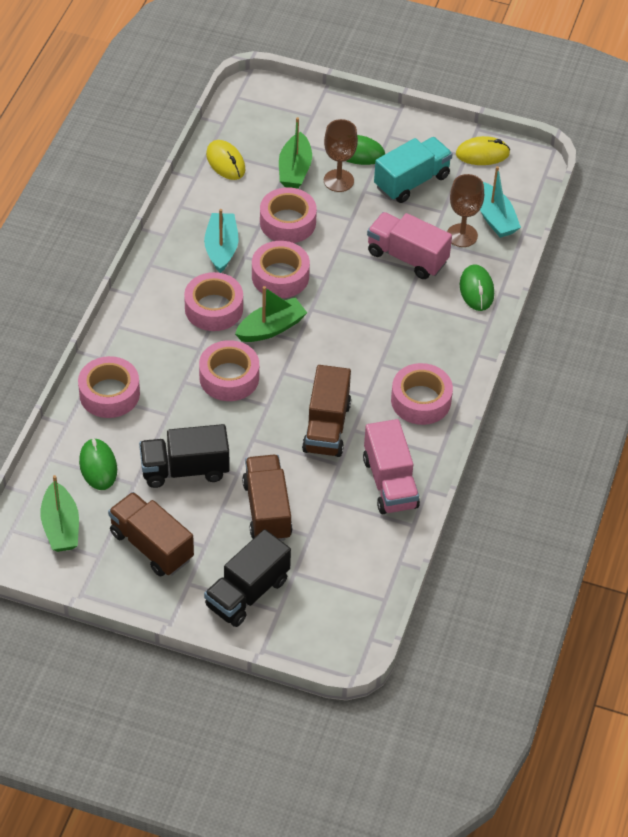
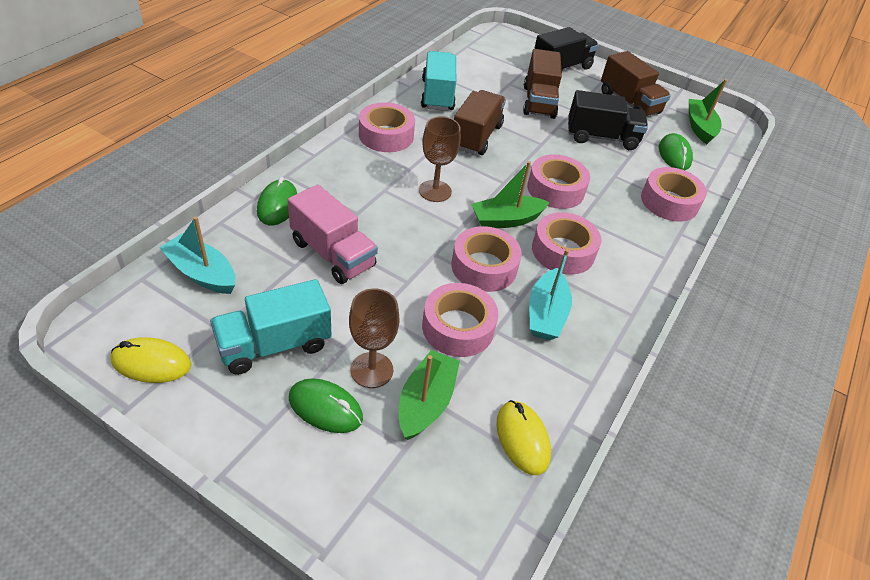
camera: 170 degrees left, 5 degrees down
(390, 483) = (437, 95): pink truck -> turquoise truck
(462, 235) = (255, 262): brown goblet -> brown goblet (435, 191)
(494, 218) = (202, 273): turquoise boat -> turquoise boat turned 45 degrees counterclockwise

